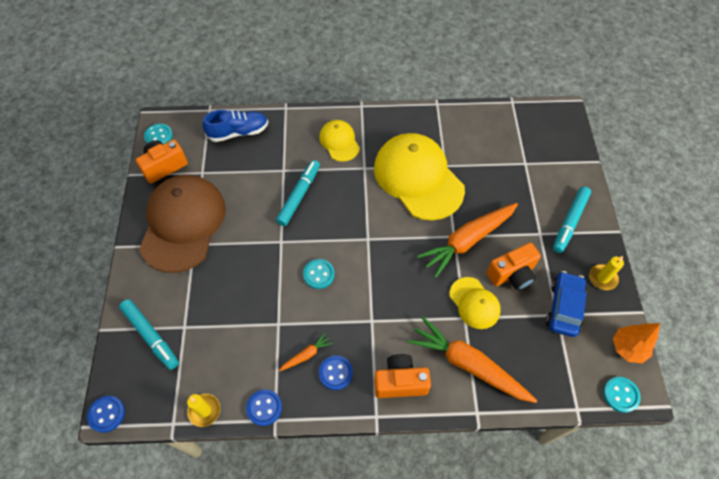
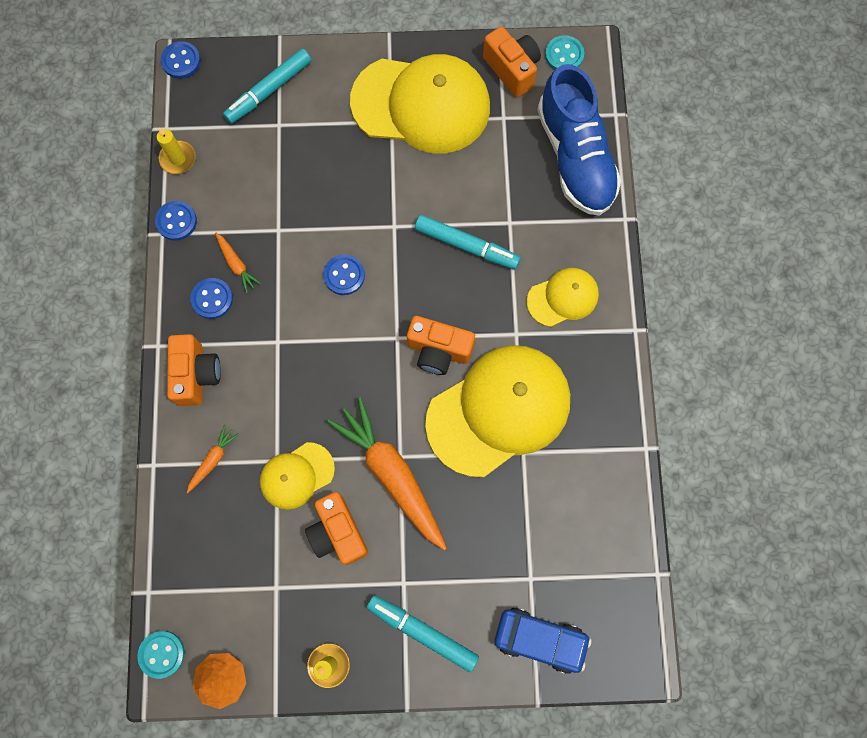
camera: 90 degrees right, 15 degrees up
(183, 224) = (421, 105): brown cap -> yellow cap
(238, 132) = (575, 157): blue shoe -> blue shoe, size x1.57
(319, 274) = (344, 275): turquoise button -> blue button
(377, 213) = (438, 351): none -> orange camera
(468, 365) = (213, 460): orange carrot -> orange carrot, size x0.44
(564, 308) = (285, 599): blue car -> blue car (540, 639)

